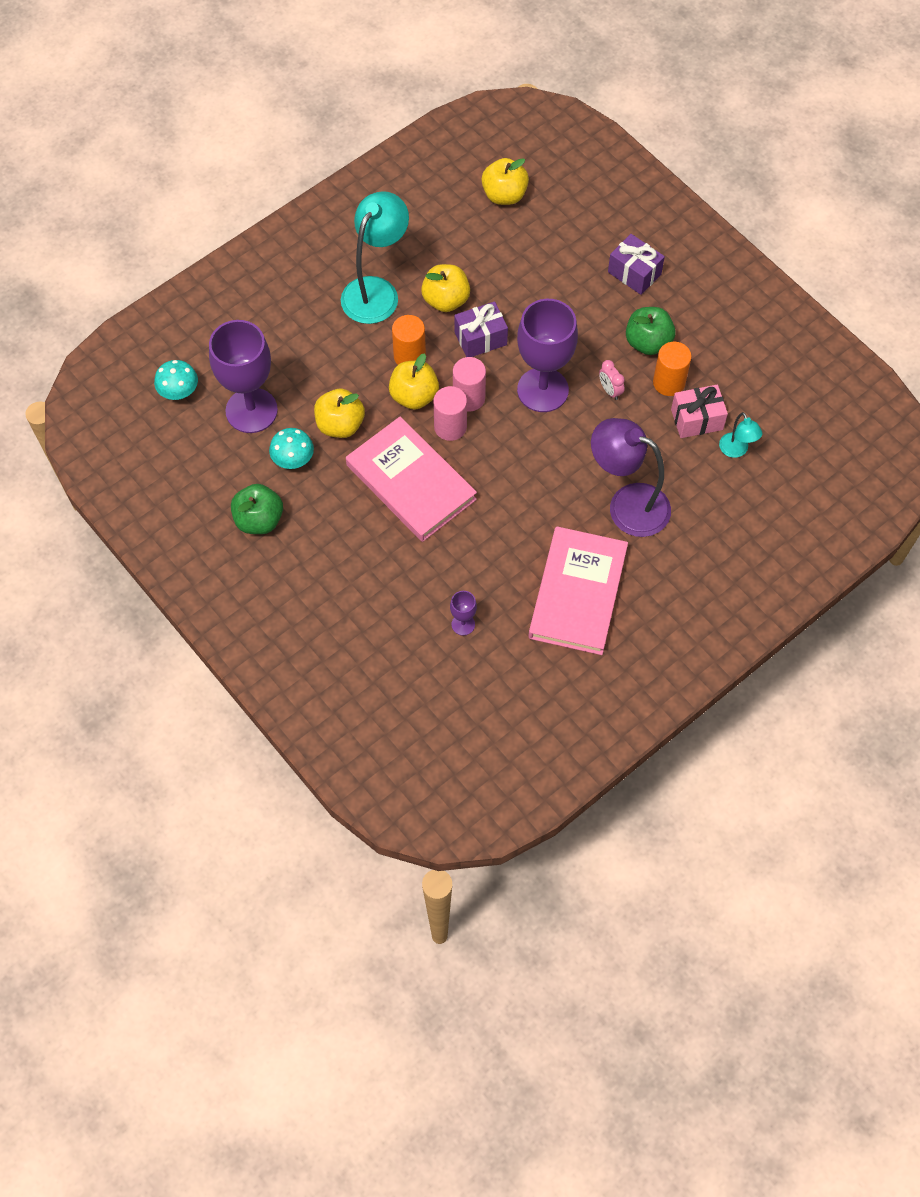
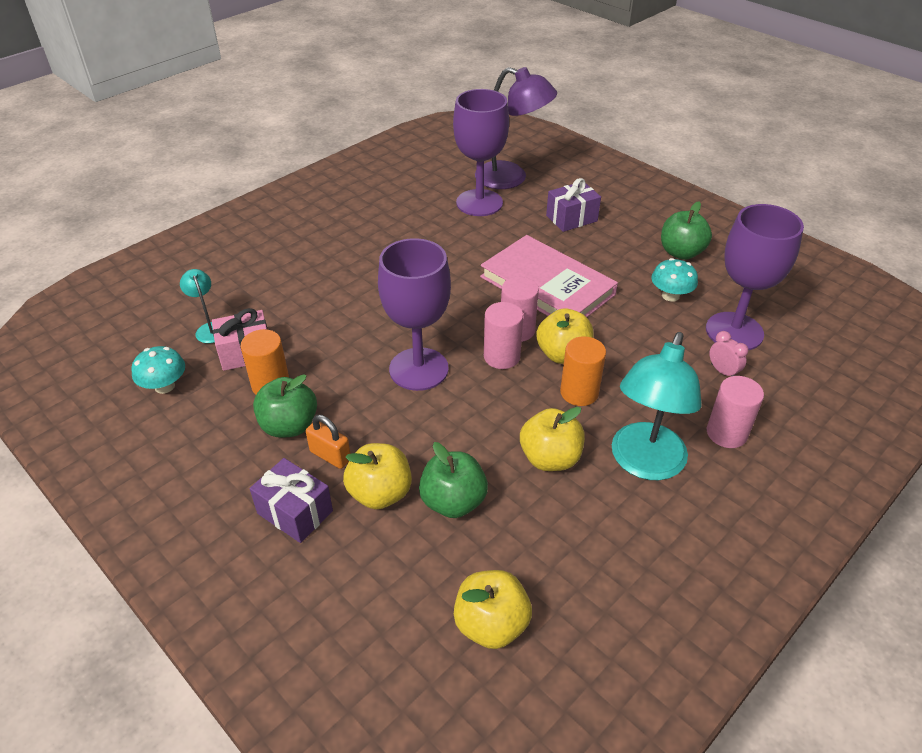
camera: 175 degrees right, 20 degrees down
(179, 391) = (822, 343): turquoise mushroom -> turquoise mushroom (164, 386)
(303, 311) = (726, 433): none -> pink cylinder
(340, 425) = (634, 325): yellow apple -> yellow apple (380, 493)
(463, 624) = (479, 203): purple goblet -> purple goblet, size x2.33
(480, 338) = (497, 417): purple gift -> purple gift (571, 218)
(522, 272) = (453, 502): none -> green apple
(578, 593) = (382, 224): pink book -> none
(610, 391) = (341, 373): pink clock -> pink clock (722, 371)
(613, 314) = (330, 456): none -> orange padlock
(627, 504) = (332, 281): purple lamp -> purple lamp (511, 178)

